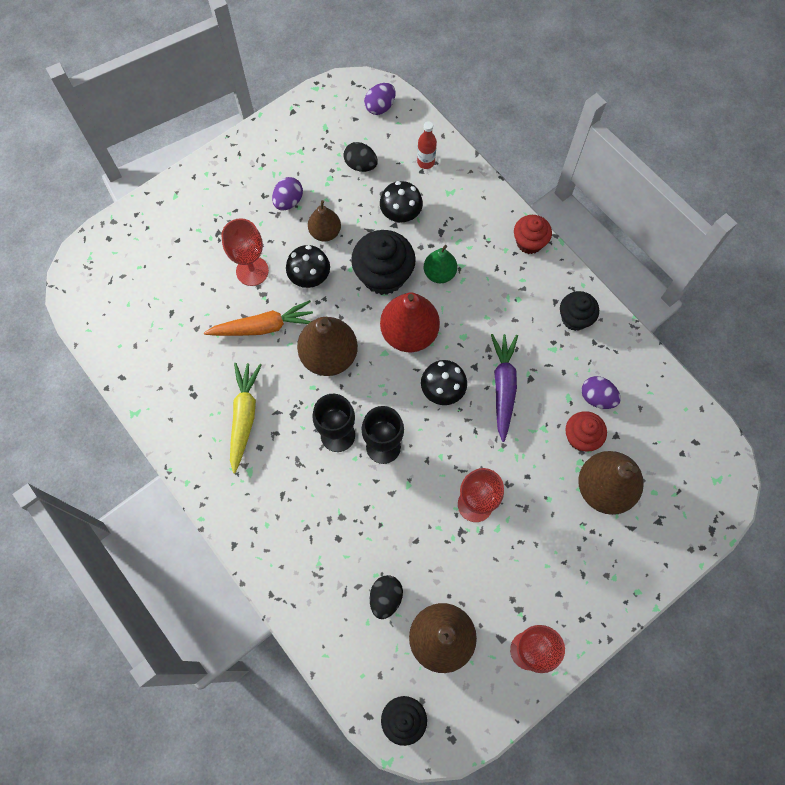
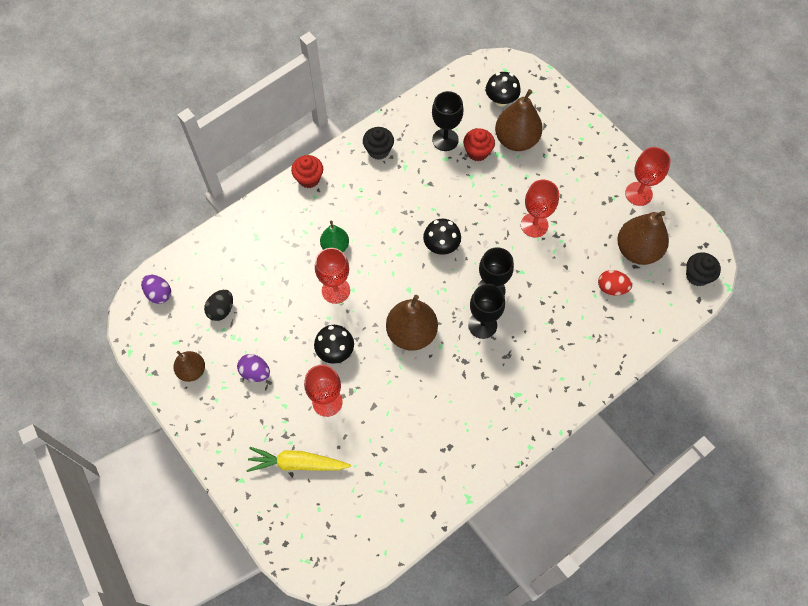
camera: 90 degrees left, 5 degrees down
(244, 416) = (469, 401): yellow carrot -> yellow carrot (297, 463)
(263, 327) = (383, 389): orange carrot -> none
(325, 232) = (290, 339): brown pear -> brown pear (192, 370)
(383, 275) = (336, 290): black cupcake -> red goblet
(385, 598) = (611, 288): black egg -> red egg
(400, 214) = (275, 276): black mushroom -> black mushroom (501, 100)
(409, 333) = (390, 270): red pear -> none
(426, 162) = (223, 256): red bottle -> none
(503, 387) = (437, 202): purple carrot -> none
(597, 397) = (445, 140): purple egg -> black goblet

